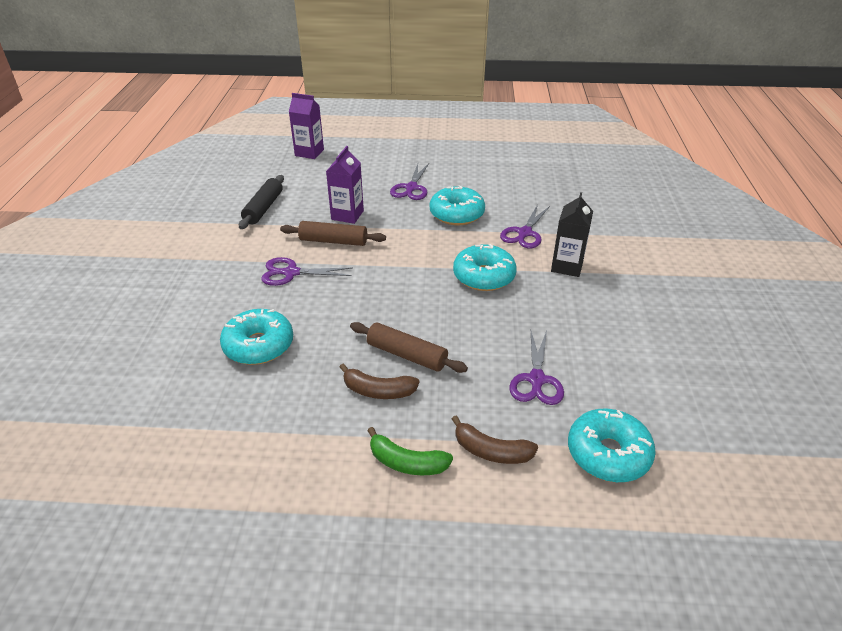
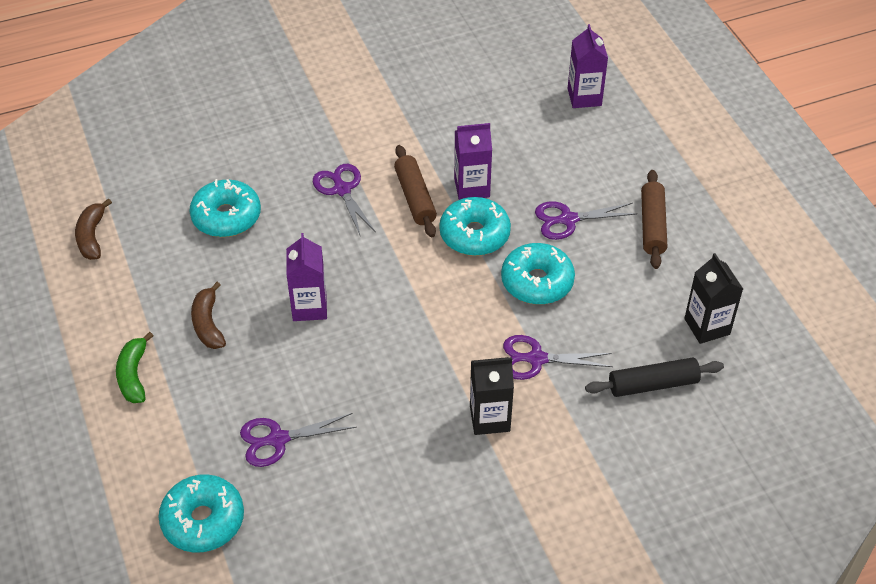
camera: 65 degrees right, 10 degrees up
(263, 208) = (441, 115): black rolling pin -> black rolling pin (653, 384)
(403, 323) = (309, 307): none -> purple carton
(407, 355) = (265, 327): brown rolling pin -> brown rolling pin (652, 225)
(484, 276) = (425, 346): turquoise donut -> turquoise donut (474, 234)
(491, 451) = (170, 430): brown banana -> brown banana (92, 236)
(535, 169) = (707, 326): none -> black carton

